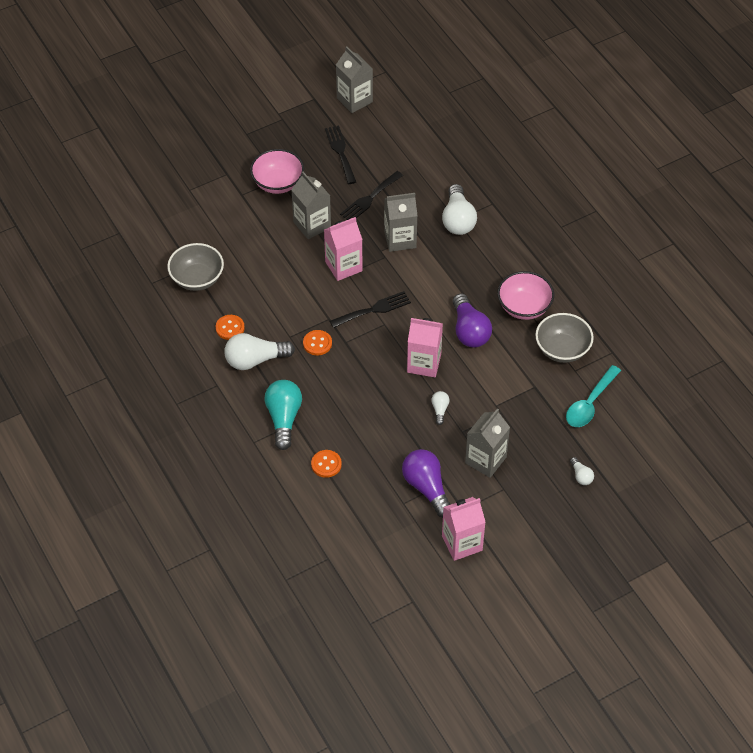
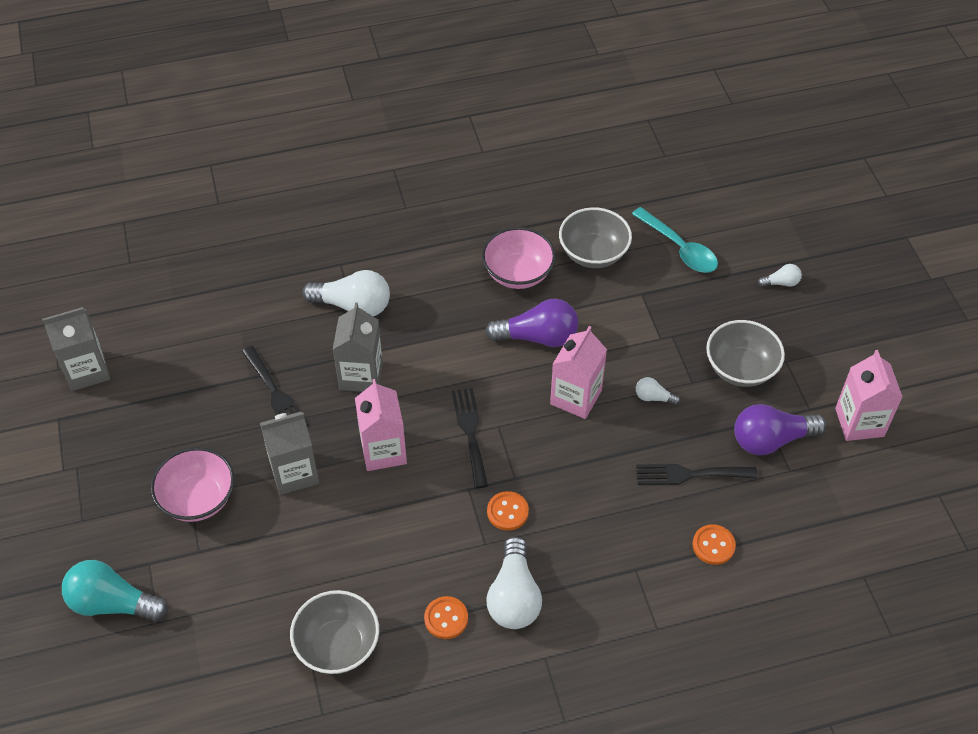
camera: 75 degrees left, 0 degrees up
(284, 418) = (625, 581): turquoise light bulb -> turquoise light bulb (113, 603)
(340, 152) = (176, 409): black fork -> black fork (689, 474)
(485, 460) = (740, 368): grey carton -> grey bowl

